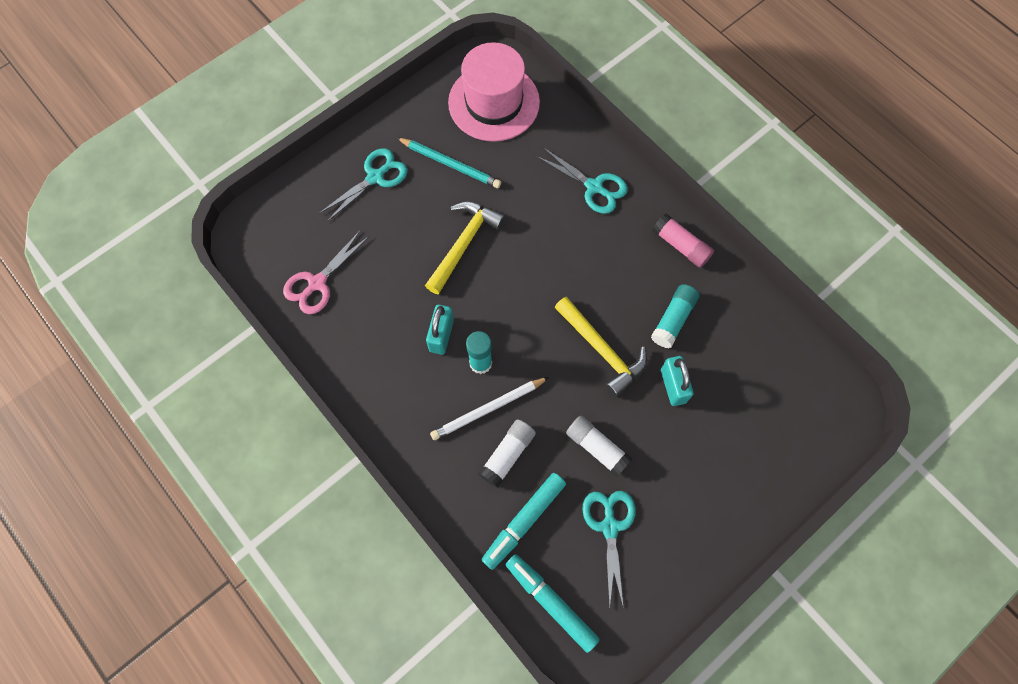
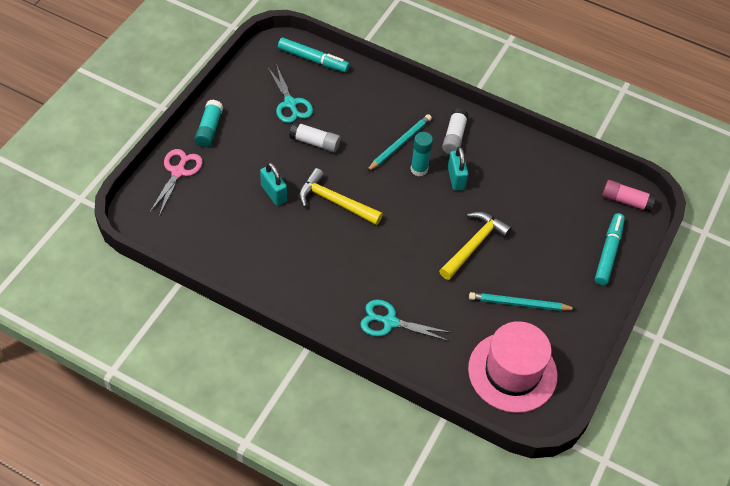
camera: 155 degrees right, 15 degrees down
(317, 283) = (565, 186): pink scissors -> pink scissors (178, 172)
(375, 177) = (573, 274): turquoise scissors -> none
(464, 244) = (474, 245): yellow hammer -> yellow hammer turned 150 degrees counterclockwise
(488, 409) = (399, 144): white pencil -> turquoise pencil
(507, 455) = (374, 123): white glue stick -> white glue stick (454, 137)
(523, 521) = (347, 92): turquoise marker -> turquoise marker (608, 252)
(673, 319) = (287, 238): turquoise glue stick -> turquoise glue stick (209, 129)
(681, 245) = (299, 295): pink glue stick -> pink glue stick (626, 201)

